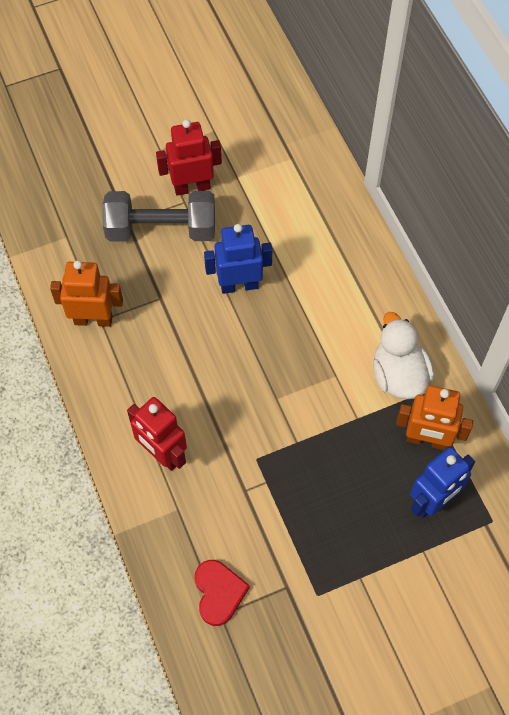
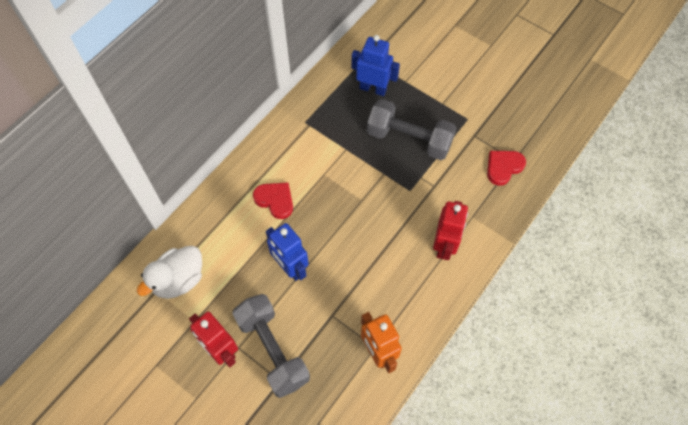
camera: 120 degrees left, 0 degrees up
(328, 500) = (409, 139): none -> grey dumbbell
(331, 308) = (275, 200): none -> red heart
(398, 375) = (301, 140): white duck -> white duck (179, 280)
(426, 440) = (336, 107): orange robot -> none

